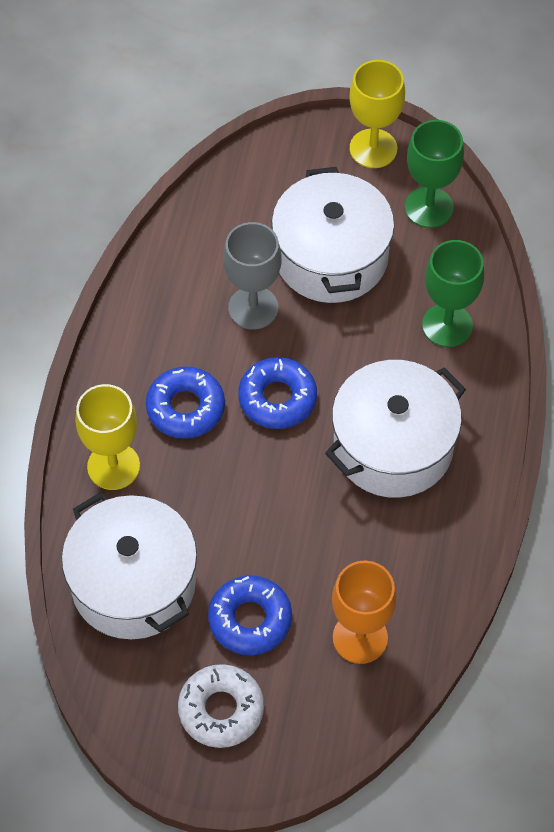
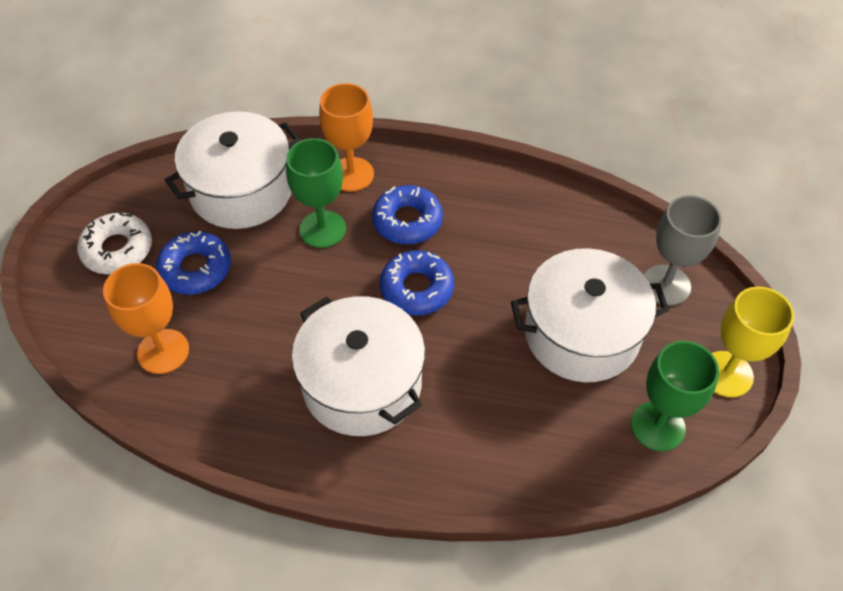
camera: 90 degrees right, 5 degrees down
(113, 466) = (351, 174): yellow goblet -> orange goblet
(253, 308) = (516, 269): grey goblet -> grey goblet (666, 285)
(447, 325) = (506, 439): green goblet -> green goblet (322, 229)

